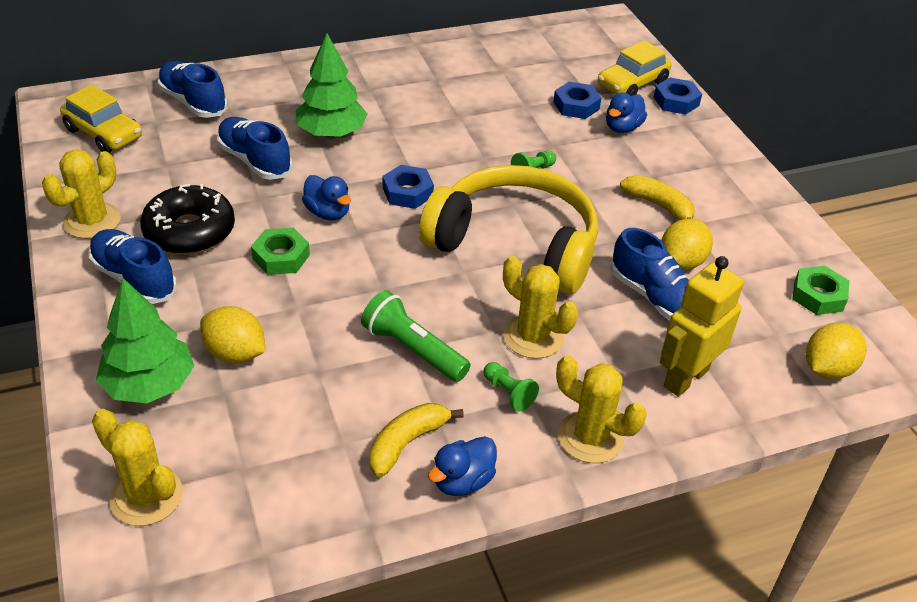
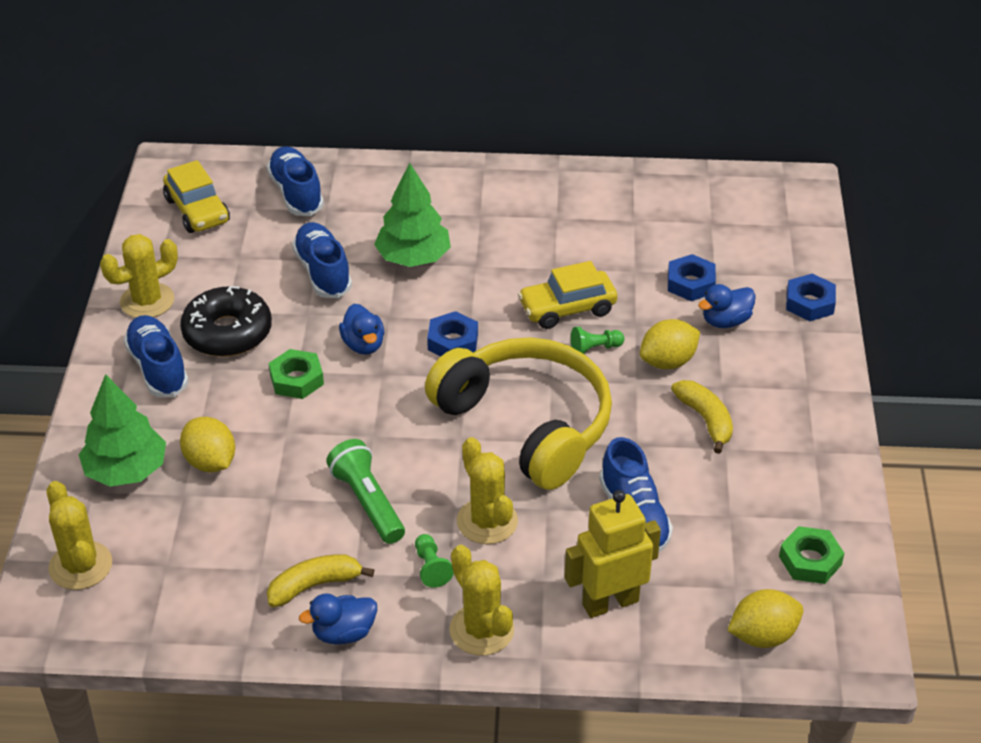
camera: 25 degrees right, 0 degrees up
(632, 84) = (772, 271): yellow car -> yellow car (567, 308)
(681, 262) = (687, 486): yellow lemon -> yellow lemon (668, 362)

